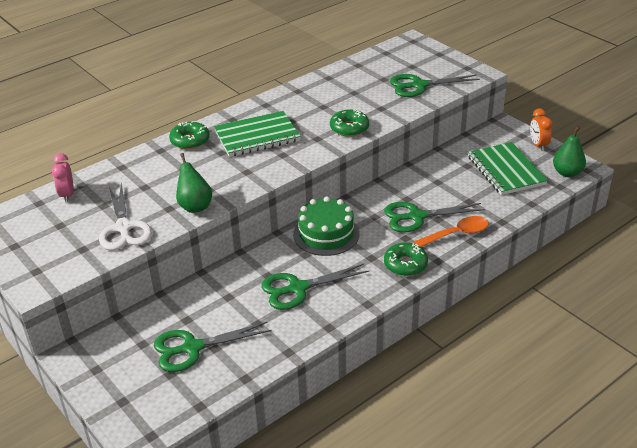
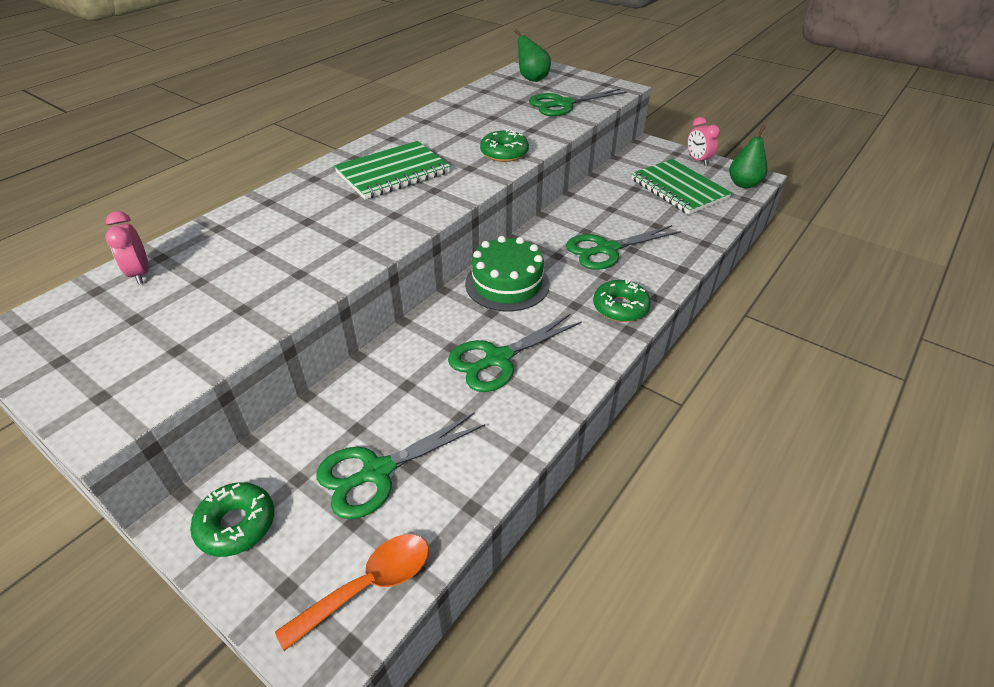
camera: 15 degrees left, 5 degrees up
(124, 228) = (236, 309): white scissors -> none
(190, 141) = (306, 186): green donut -> green donut (236, 524)
(195, 206) = (336, 266): green pear -> green pear (532, 79)
(456, 234) = (662, 263): orange spoon -> orange spoon (368, 586)
(538, 145) = (698, 160): orange clock -> pink clock

